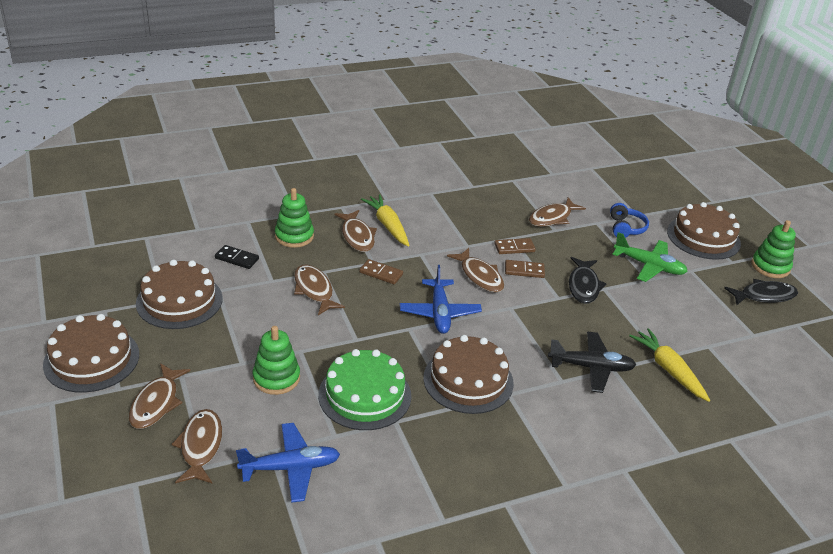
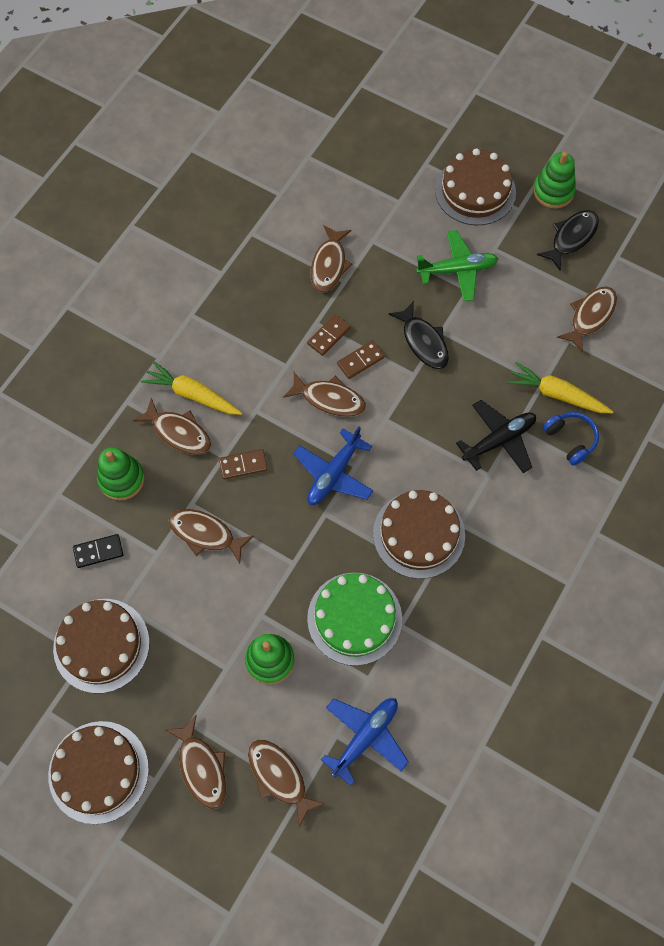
camera: 35 degrees left, 30 degrees up
(439, 313) = (334, 474): blue plane -> blue plane turned 75 degrees clockwise
(625, 228) = (402, 229): blue headphones -> blue headphones (570, 440)
(741, 344) = (590, 316): none -> brown fish

